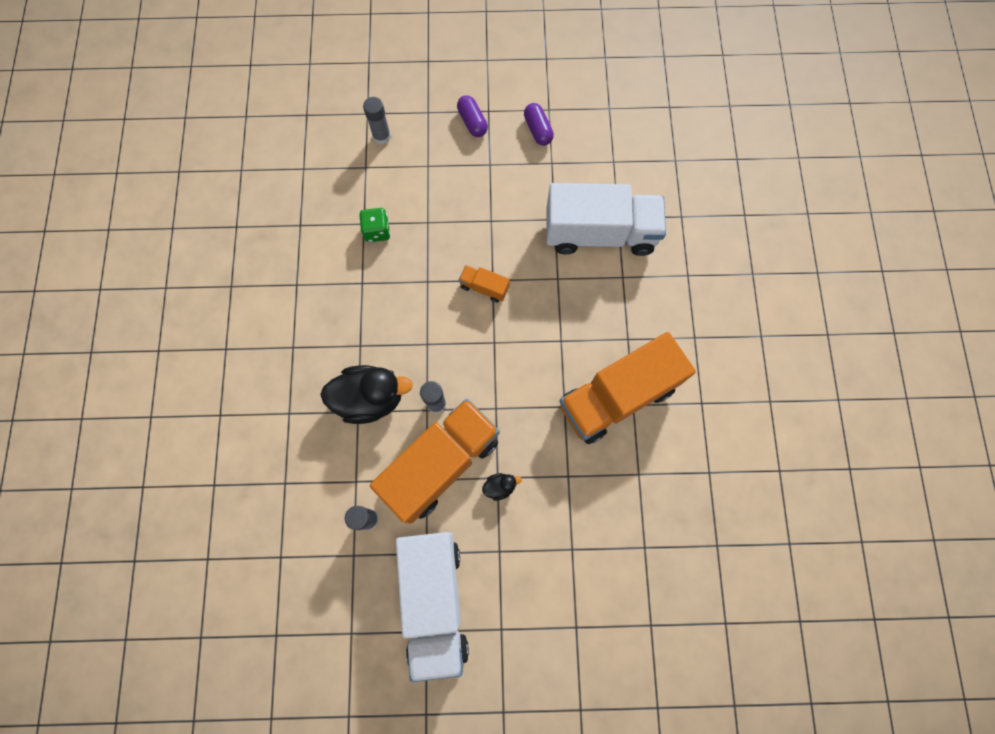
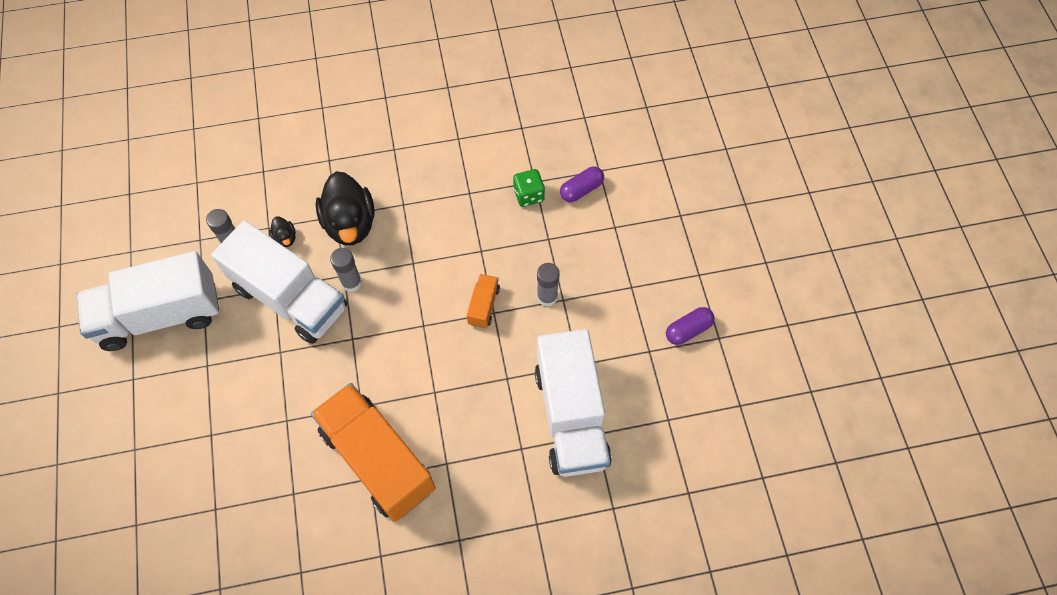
camera: 80 degrees right, 10 degrees down
(382, 136) = (639, 178): grey glue stick -> grey glue stick (547, 297)
(441, 464) = (290, 297): orange truck -> white truck
(472, 122) = (680, 261): purple capsule -> purple capsule (581, 190)
(500, 486) = (271, 355): black duck -> black duck (285, 238)

